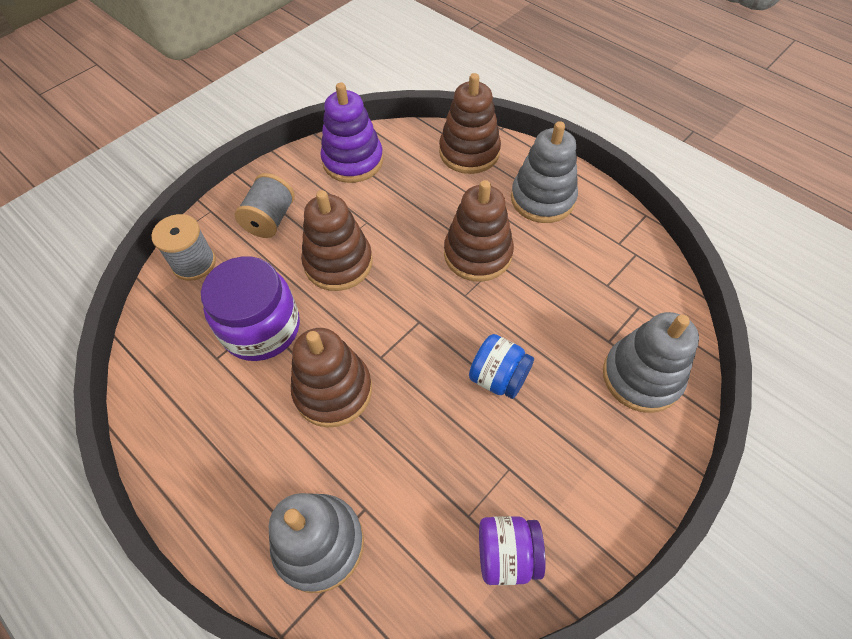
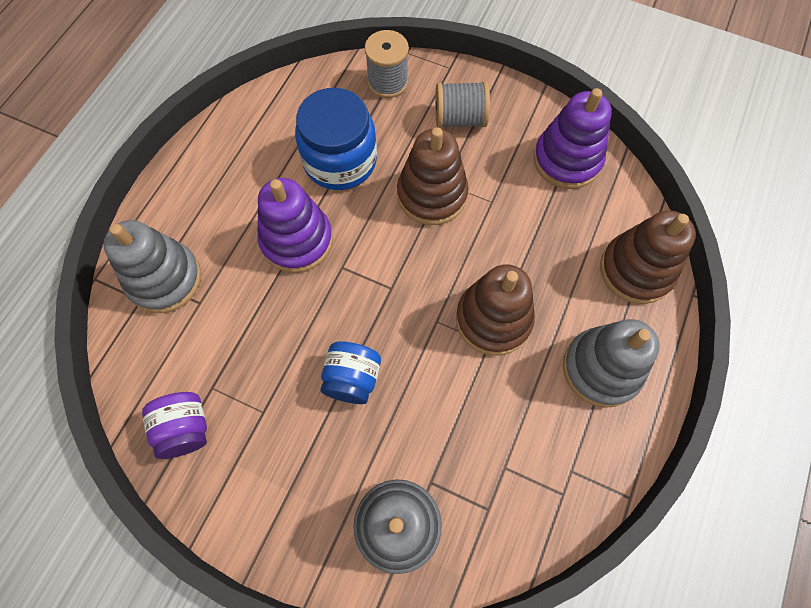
camera: 70 degrees right, 10 degrees up
(261, 328) = (340, 161): purple jar -> blue jar
(333, 390) = (297, 240): brown stacking toy -> purple stacking toy

